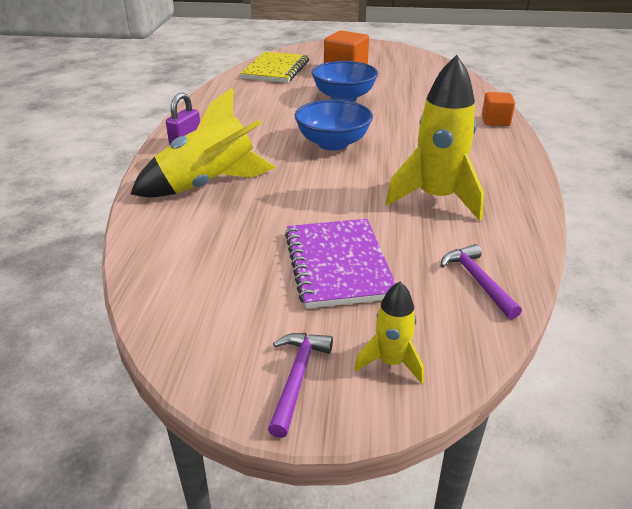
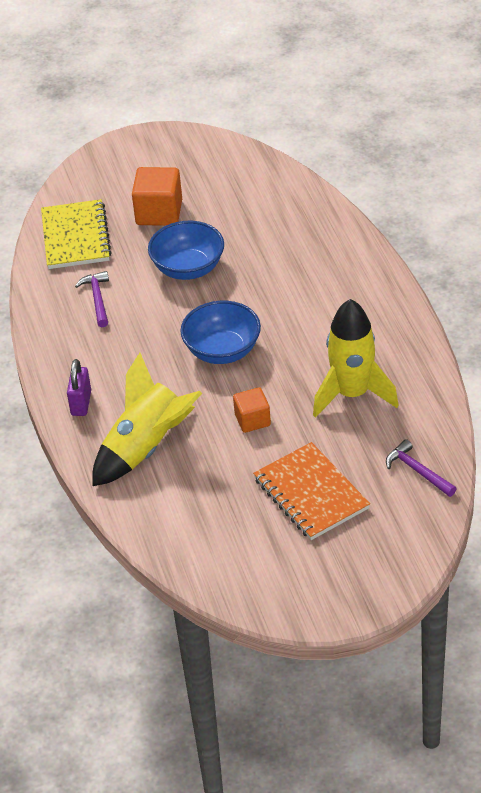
camera: 20 degrees left, 10 degrees up
(297, 378) = (336, 591): purple hammer -> purple hammer (97, 299)
(338, 265) = (310, 494): purple notebook -> orange notebook
(391, 362) = (388, 558): yellow rocket -> none
(495, 121) = (362, 259): orange cube -> orange cube (252, 420)

